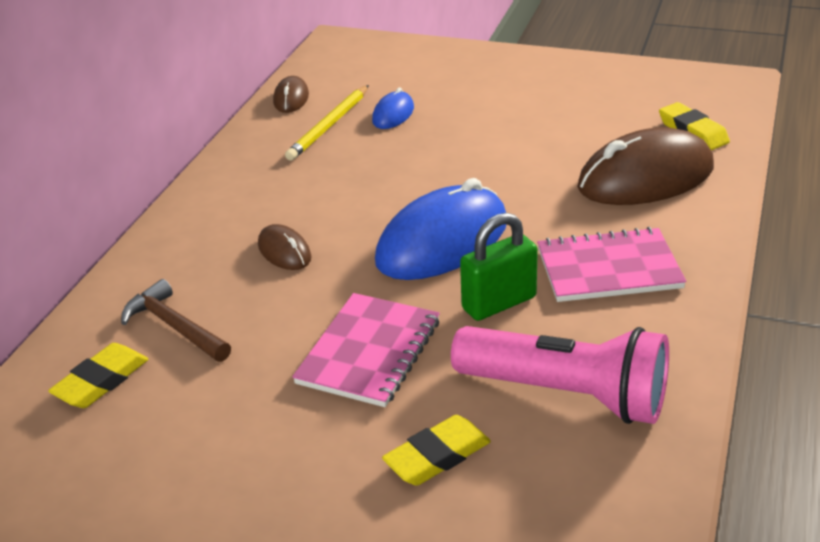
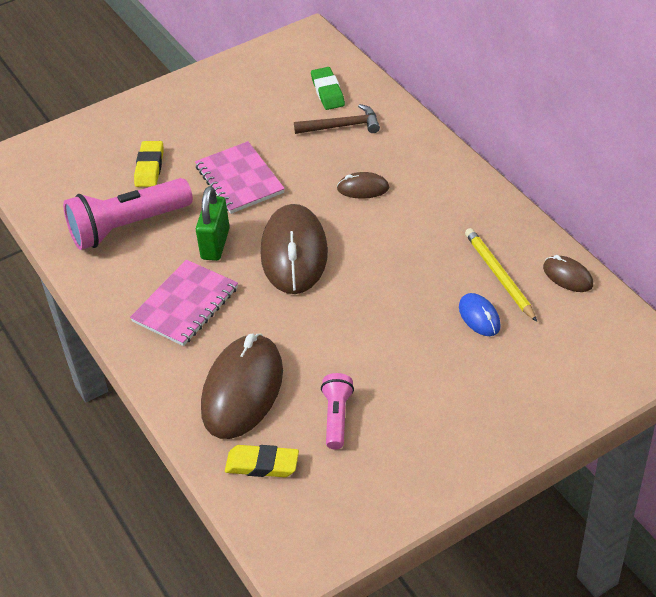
camera: 130 degrees right, 10 degrees up
(101, 381) = (327, 92): yellow eraser -> green eraser
(442, 242) = (294, 253): blue mouse -> brown mouse
(595, 124) = (337, 417): none -> pink flashlight

